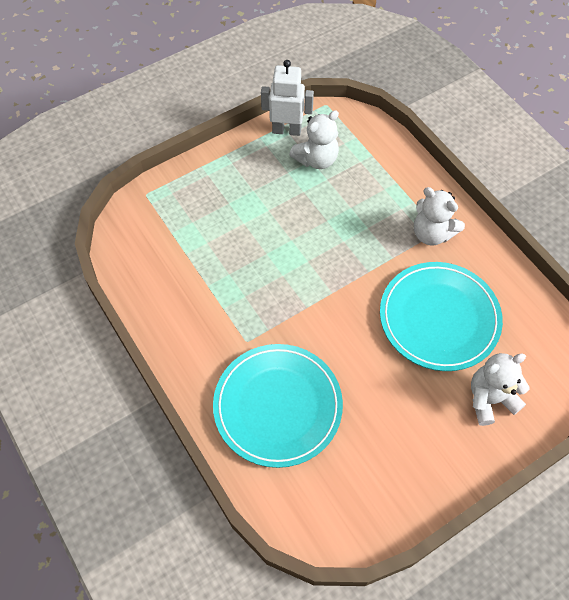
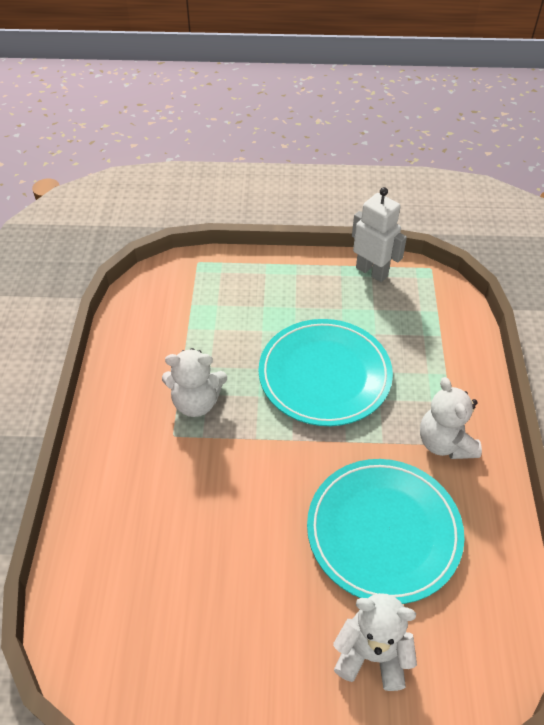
camera: 35 degrees right, 10 degrees down
(277, 406) = (149, 512): turquoise plate -> turquoise plate (324, 375)
(316, 159) = (379, 311): white teddy bear -> white teddy bear (196, 402)

